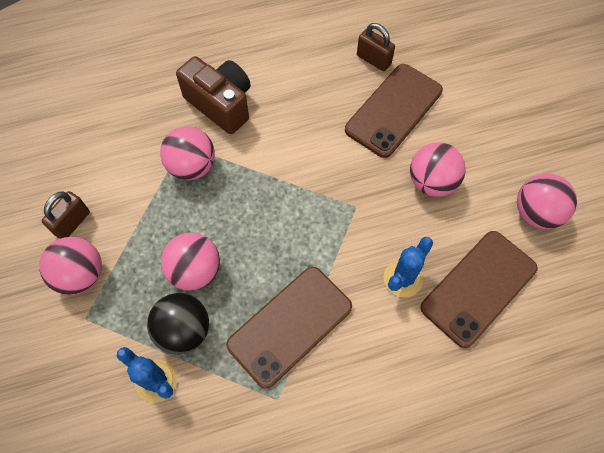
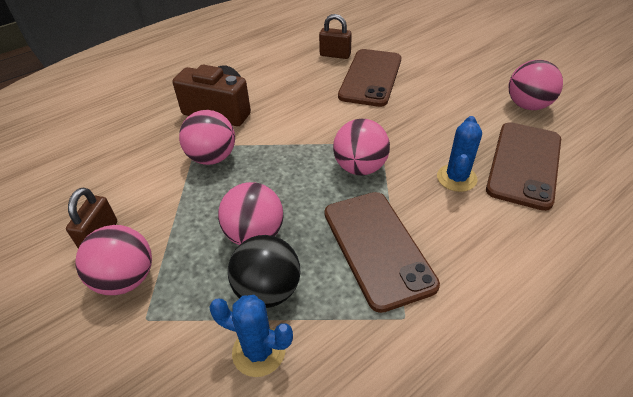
camera: 20 degrees left, 20 degrees down
(290, 325) = (377, 248): brown phone -> brown phone turned 45 degrees counterclockwise
(432, 182) = (432, 110): pink ball -> pink ball (360, 168)

